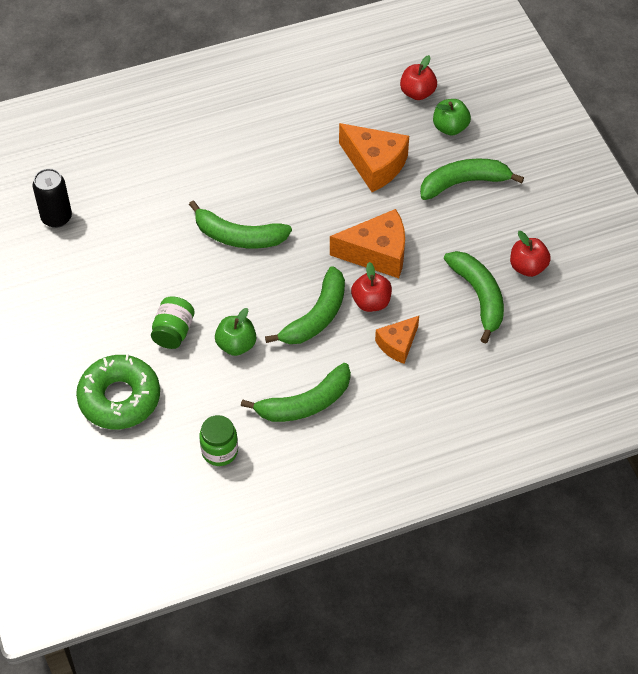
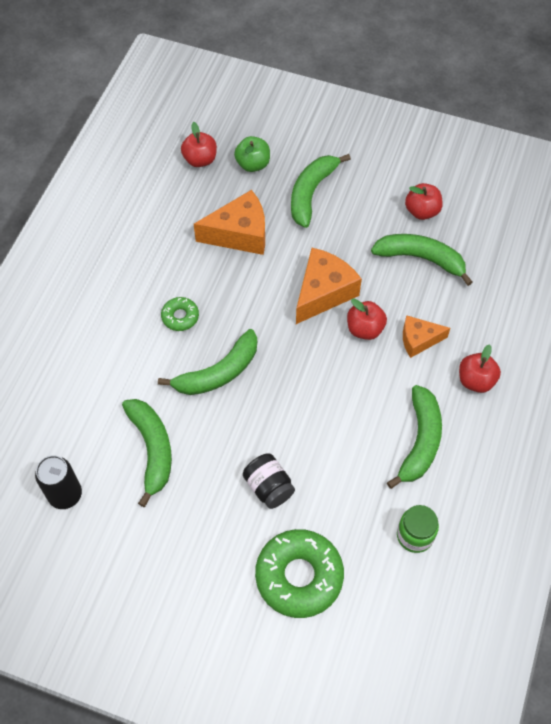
camera: 50 degrees left, 5 degrees up
(173, 332) = (269, 487): green jar -> black jar
(236, 345) = (322, 450): green apple -> none
(262, 180) = (180, 317): none -> green donut
(316, 316) = (345, 375): green banana -> green banana (152, 450)
(398, 344) = (419, 340): orange cheese -> orange cheese turned 90 degrees clockwise
(398, 407) = (475, 380): none -> red apple

